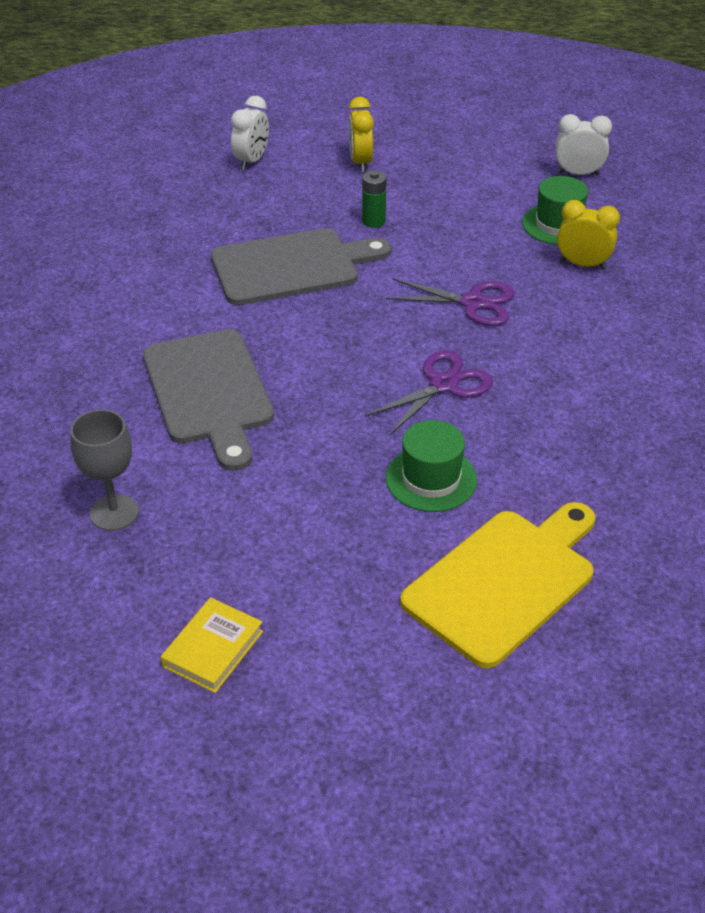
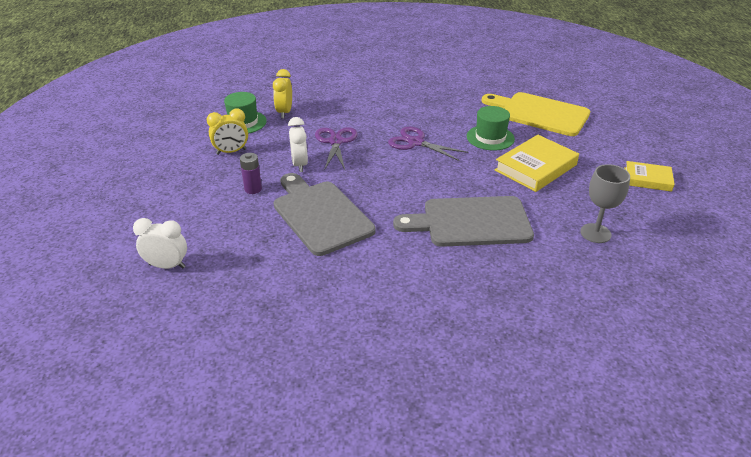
camera: 105 degrees left, 5 degrees down
(209, 392) = (471, 222): grey cutting board -> grey cutting board turned 150 degrees counterclockwise
(313, 507) = (536, 168): none -> yellow book
(360, 162) = (168, 207): yellow clock -> yellow clock (231, 152)
(373, 221) = (253, 189): green battery -> purple battery
(578, 174) = (180, 120): white clock -> white clock (300, 164)

